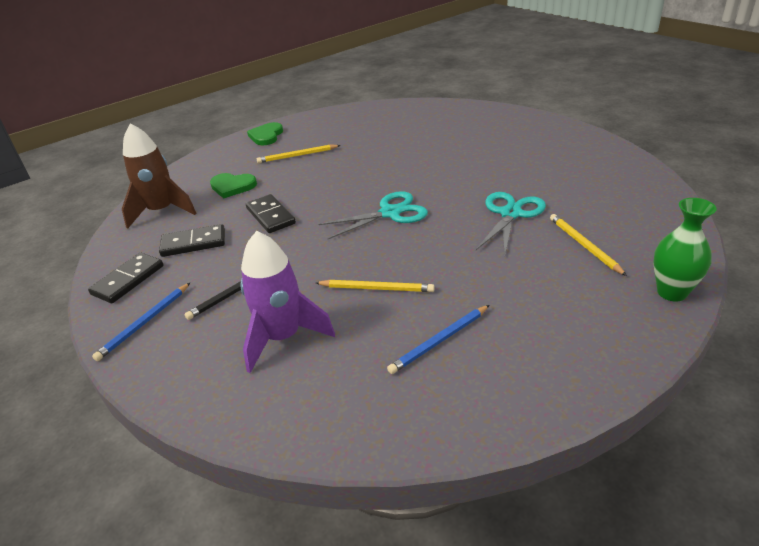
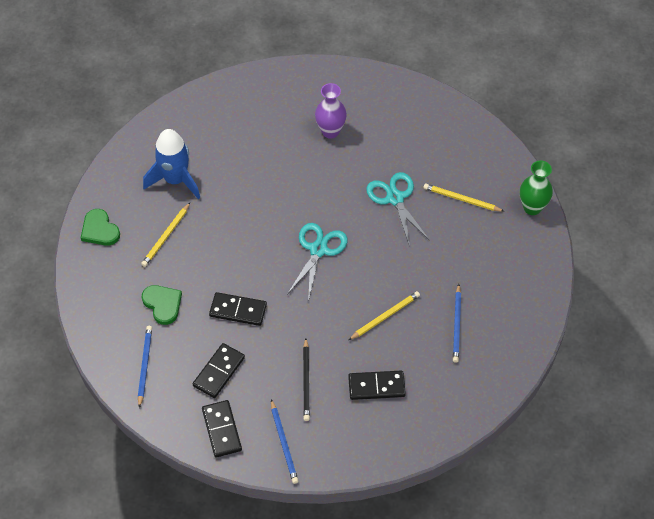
camera: 50 degrees left, 20 degrees up
(162, 211) = (144, 366): brown rocket -> blue pencil
(232, 186) = (163, 304): green heart -> green heart turned 90 degrees counterclockwise
(283, 337) = (376, 386): purple rocket -> black domino
(352, 133) = (175, 180): none -> blue rocket
(509, 153) = (330, 131): none -> purple vase

